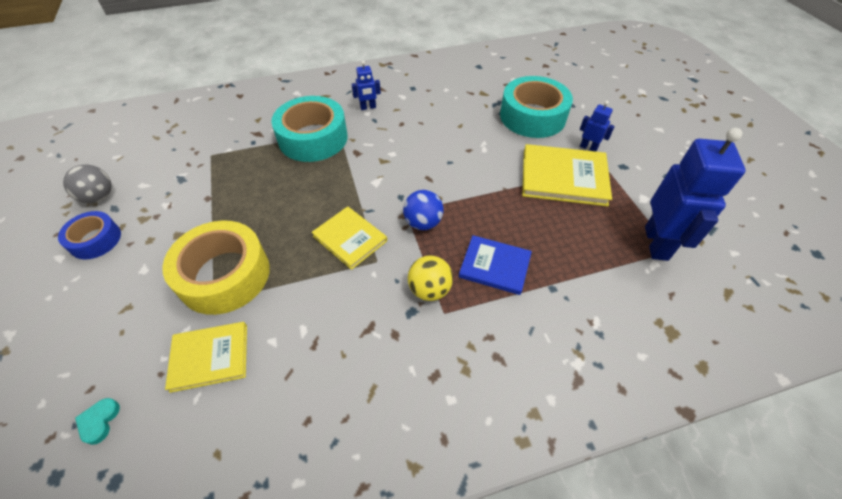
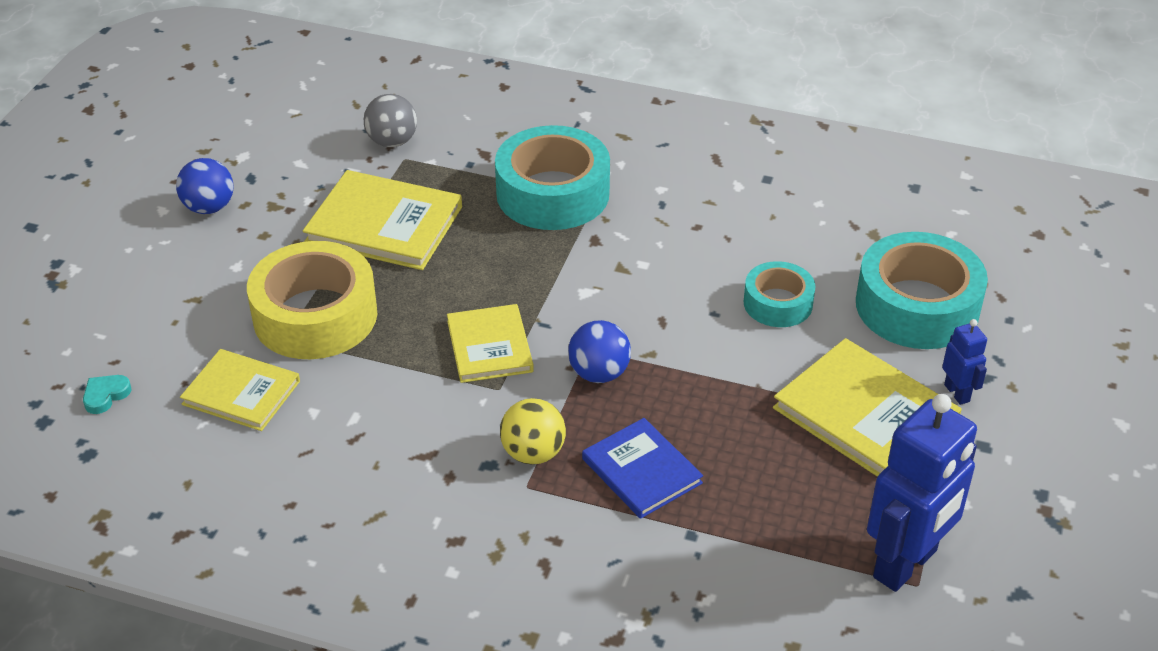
camera: 35 degrees right, 10 degrees down
(95, 240) = (209, 207): blue tape -> blue ball
(99, 197) = (243, 156): grey ball -> grey ball (392, 142)
(227, 197) = (384, 225): none -> yellow book
(368, 107) = (669, 181): blue robot -> none
(473, 143) = (778, 303): none -> turquoise tape

